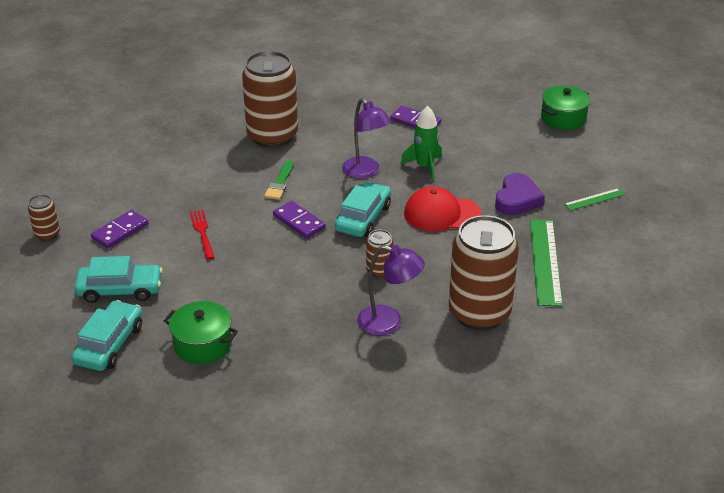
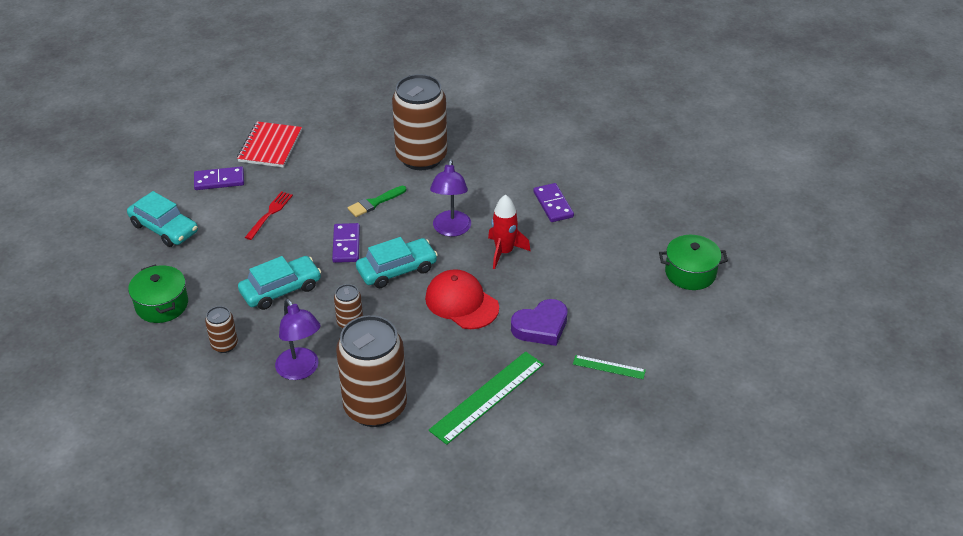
camera: 40 degrees right, 5 degrees up
(47, 234) = (173, 156): brown can -> brown can (224, 345)
(110, 344) = (109, 267): turquoise car -> turquoise car (281, 289)
(131, 186) = (270, 146): none -> red notebook
(425, 167) = (504, 252): green rocket -> red rocket

